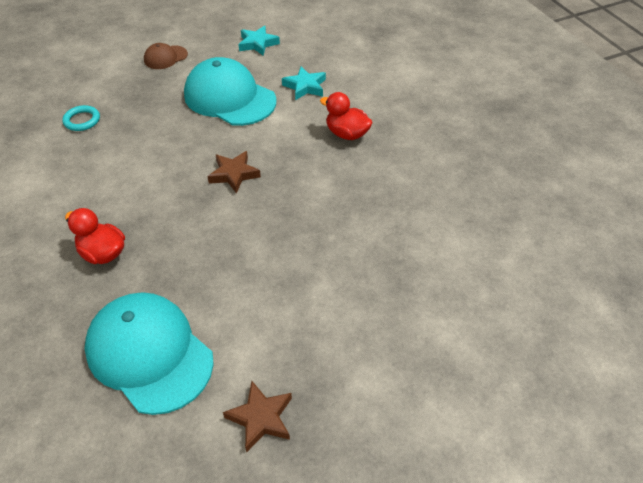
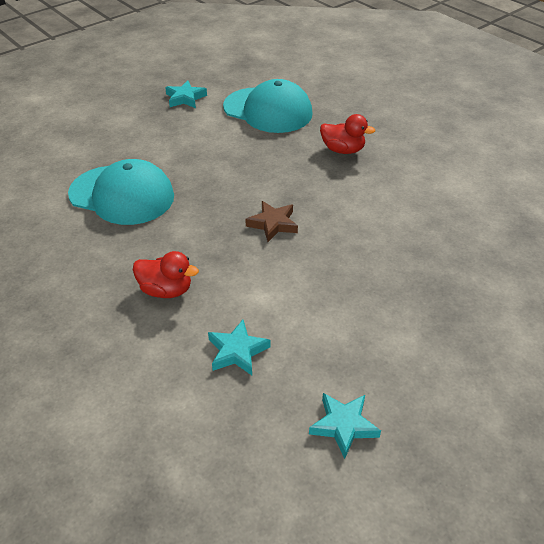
camera: 165 degrees right, 5 degrees down
(82, 120) = (473, 249): turquoise ring -> none
(165, 57) = (461, 363): brown cap -> none
(229, 98) = (328, 312): turquoise cap -> turquoise cap (122, 195)
(261, 418) = (185, 98): brown star -> turquoise star

